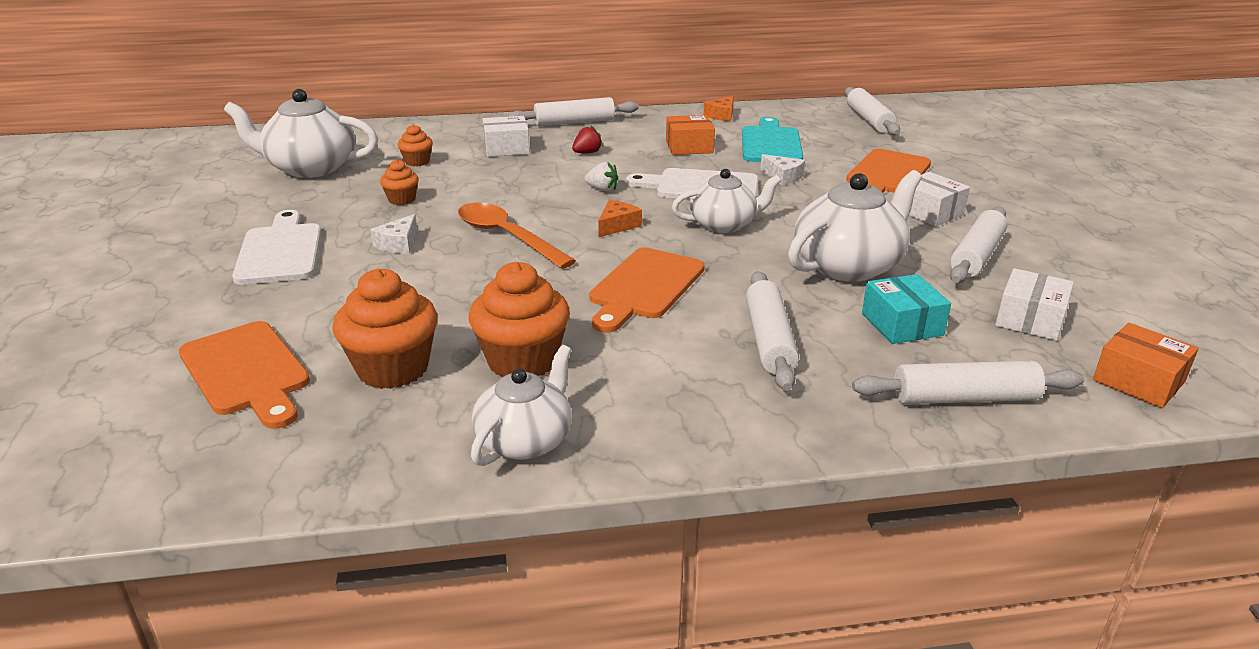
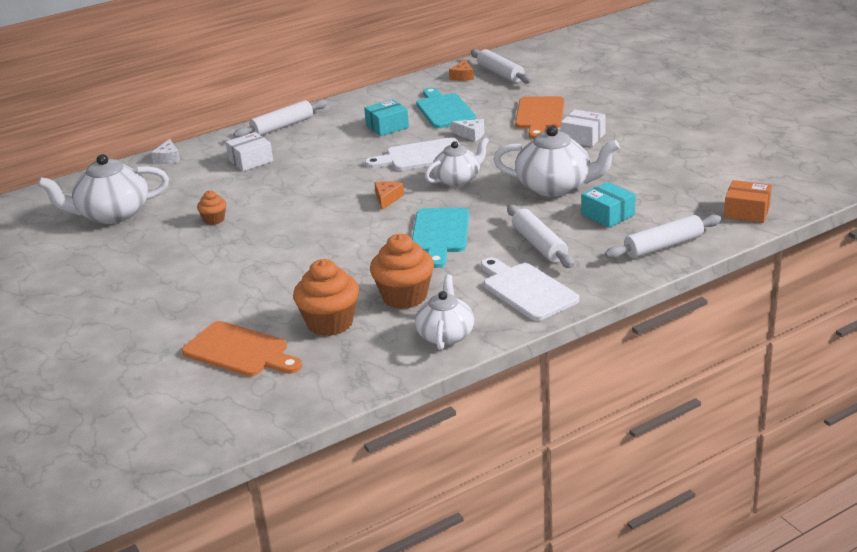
camera: 20 degrees left, 0 degrees up
(280, 251) = (168, 278): white cutting board -> white cutting board (526, 290)
(399, 244) = (248, 250): white cheese -> white cheese (168, 158)
(417, 162) = (192, 188): orange cupcake -> none
(506, 236) = (318, 226): orange spoon -> none
(587, 153) = (316, 150): red strawberry -> none
(602, 189) = (353, 175): white strawberry -> none
(644, 287) = (440, 234): orange cutting board -> turquoise cutting board
(689, 147) = (387, 126): orange box -> turquoise box
(721, 115) = (390, 94): orange cheese -> orange cheese (462, 76)
(849, 265) = (555, 187): white teapot -> white teapot turned 75 degrees clockwise
(976, 256) = (627, 160): white rolling pin -> none
(1030, 319) = (676, 192): white box -> none

